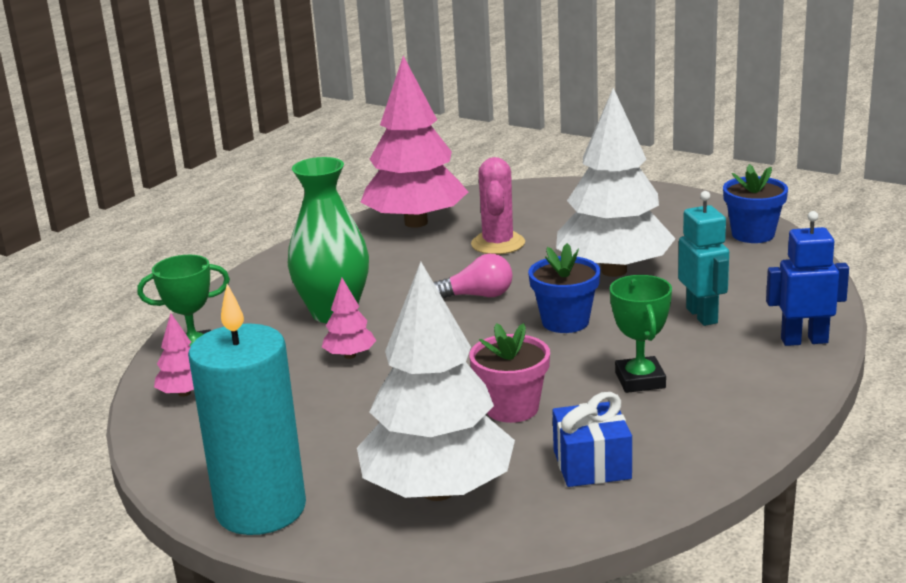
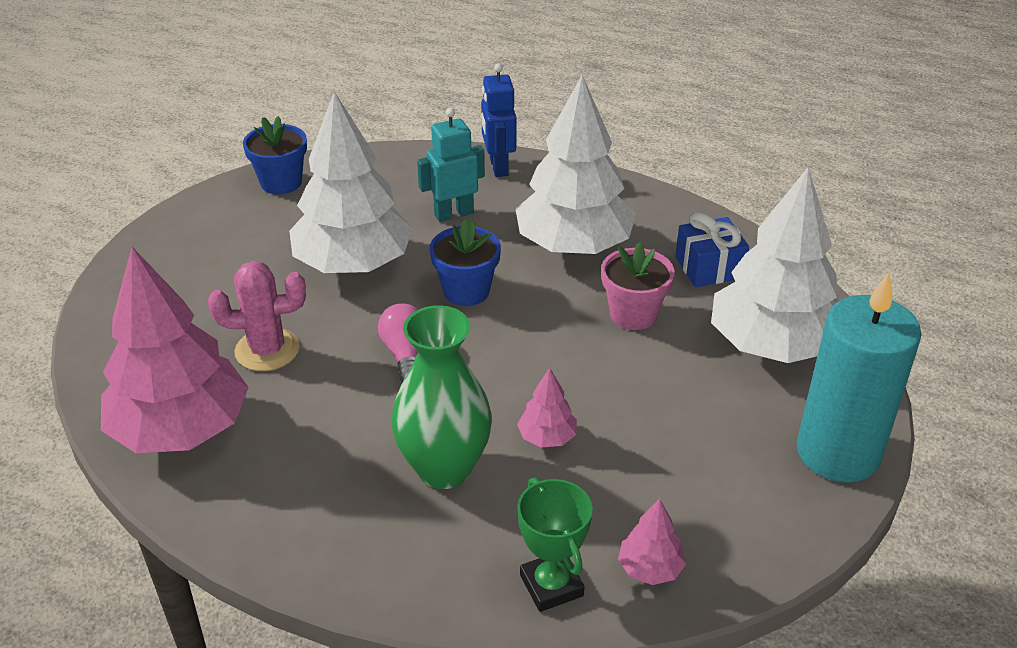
camera: 100 degrees left, 15 degrees up
(640, 380) = (573, 246): green trophy -> white tree

